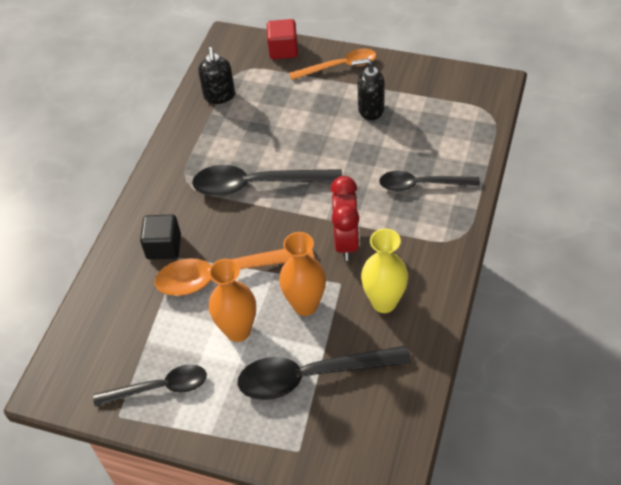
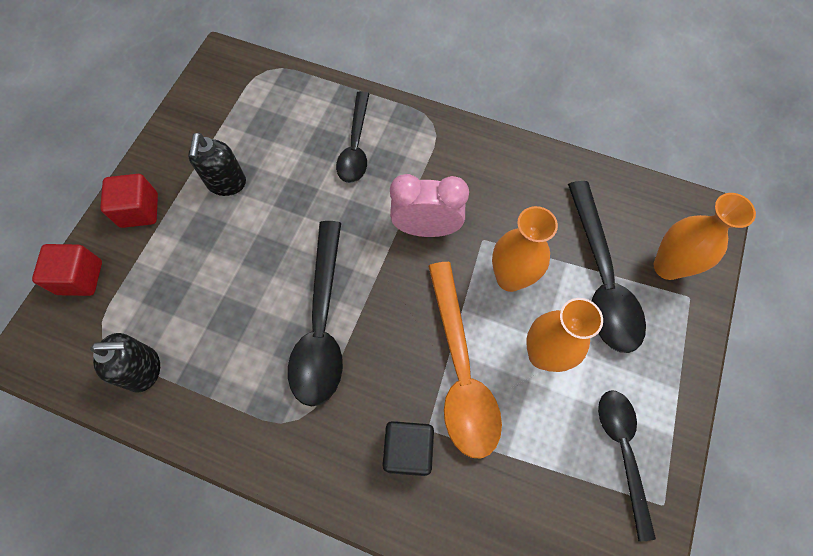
camera: 90 degrees left, 15 degrees up
(328, 433) = (667, 266): none -> orange vase
(339, 67) = (139, 210): orange spoon -> red cube
(346, 242) = (426, 228): red clock -> pink clock
(384, 302) = (510, 199): yellow vase -> none

